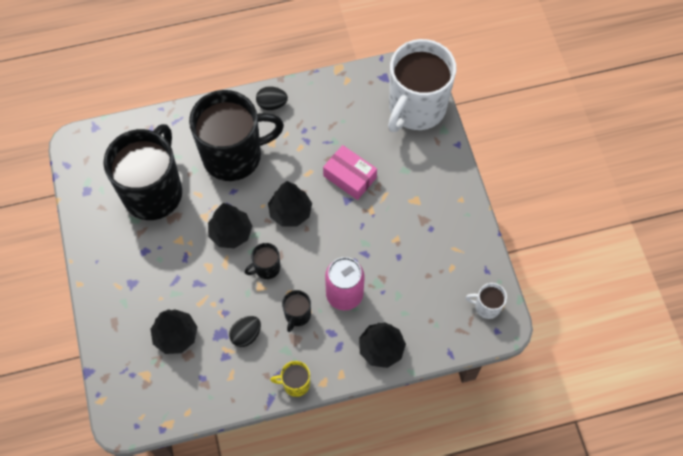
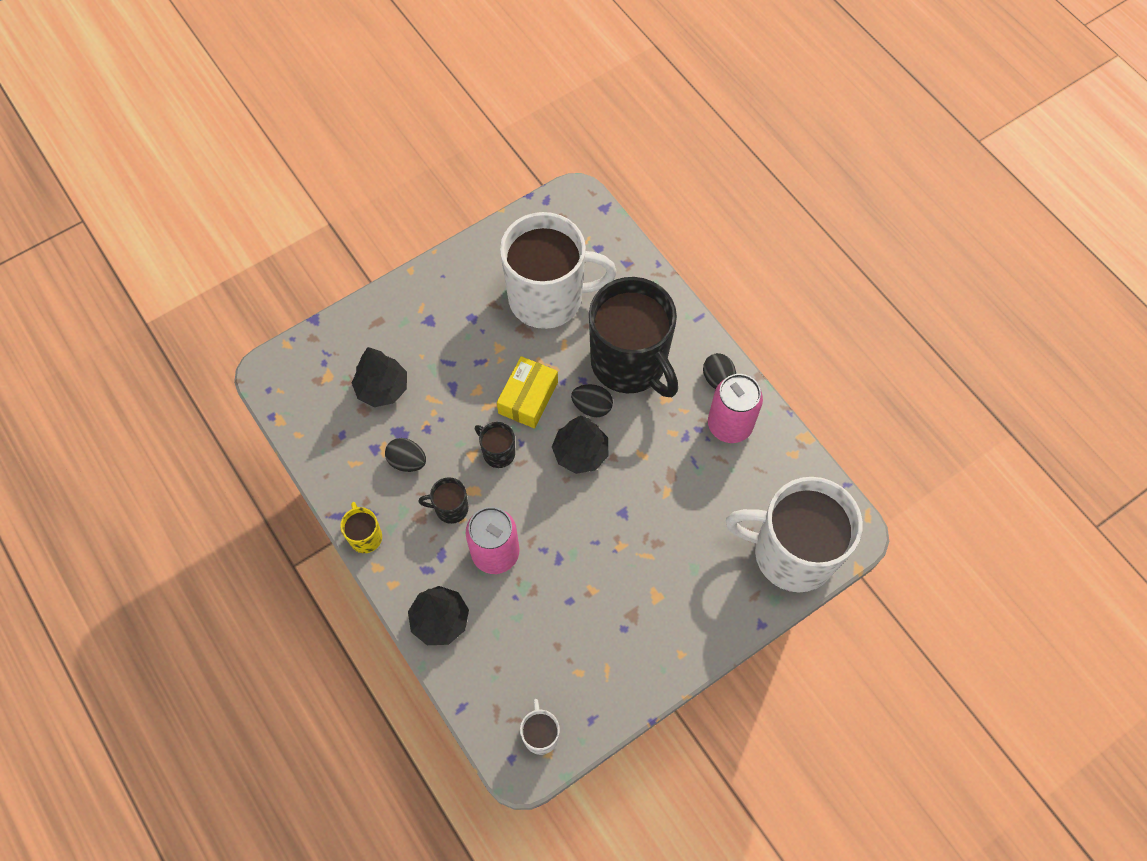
camera: 70 degrees right, 0 degrees up
(153, 192) = (548, 298): black mug -> white mug
(231, 233) = (528, 398): black tree -> yellow box
(257, 192) = (592, 407): none -> black egg
(309, 110) = (729, 425): none -> pink can
(349, 177) = (656, 505): pink box -> none

